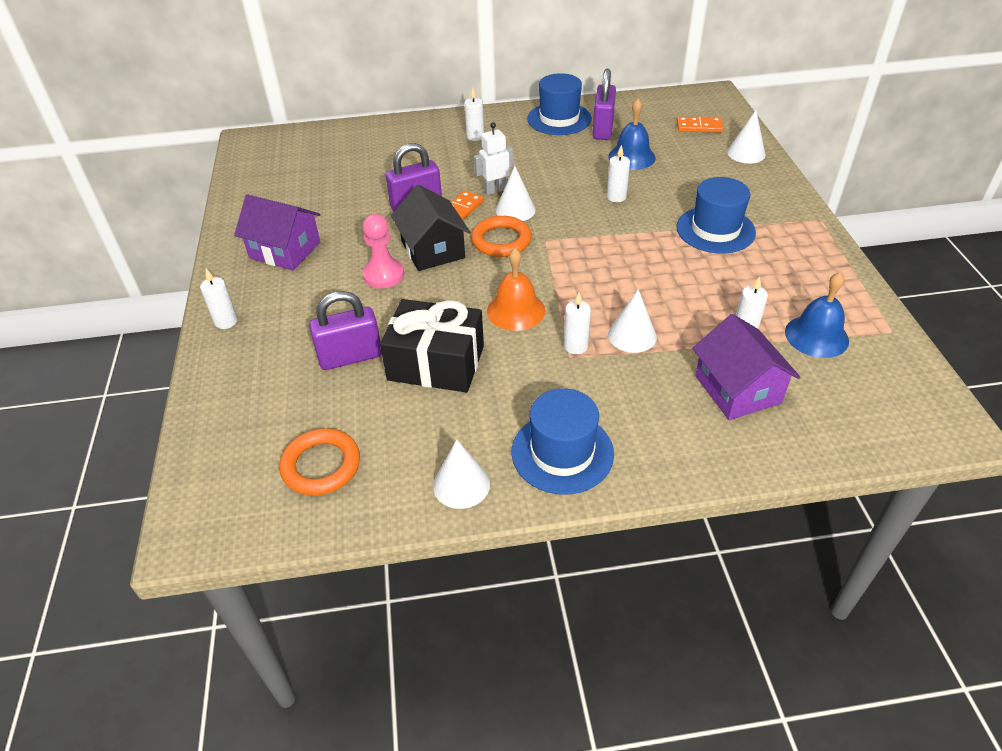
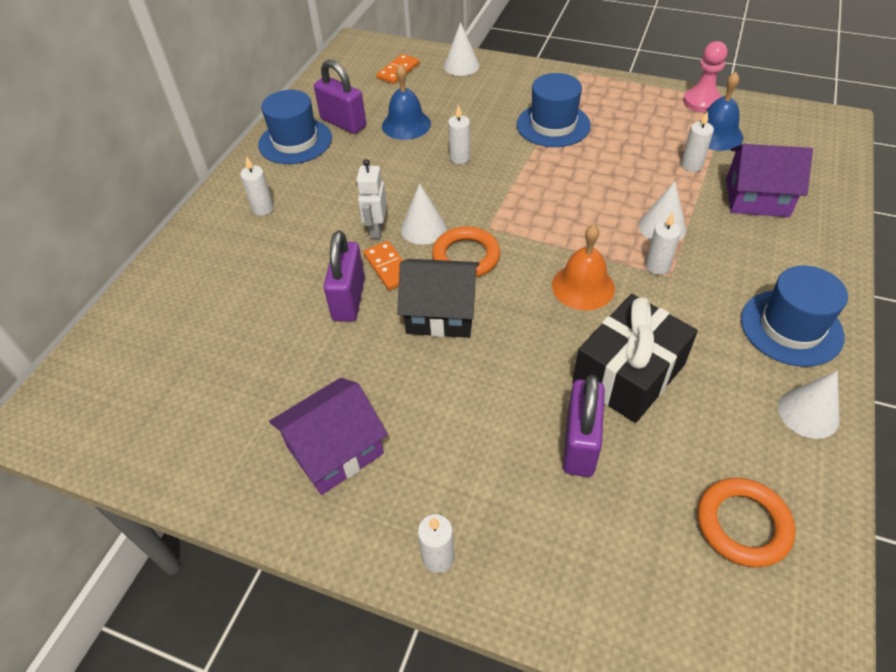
camera: 60 degrees left, 5 degrees up
(383, 275) = (455, 369): pink pawn -> pink pawn (701, 102)

